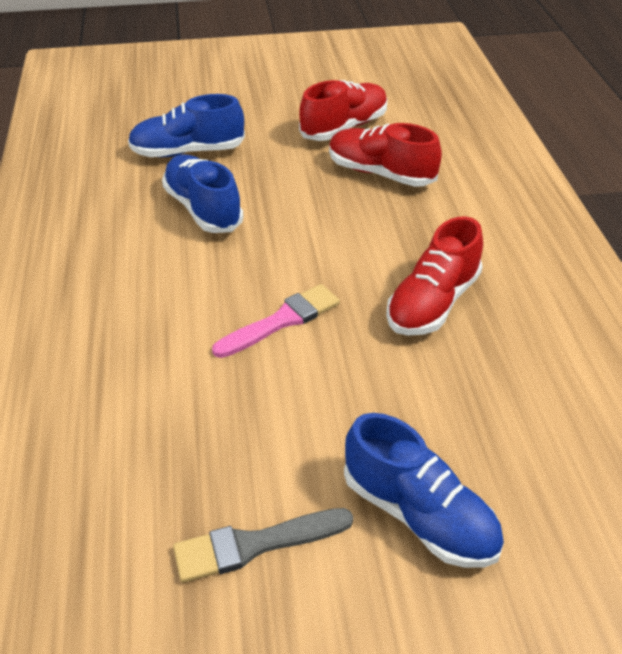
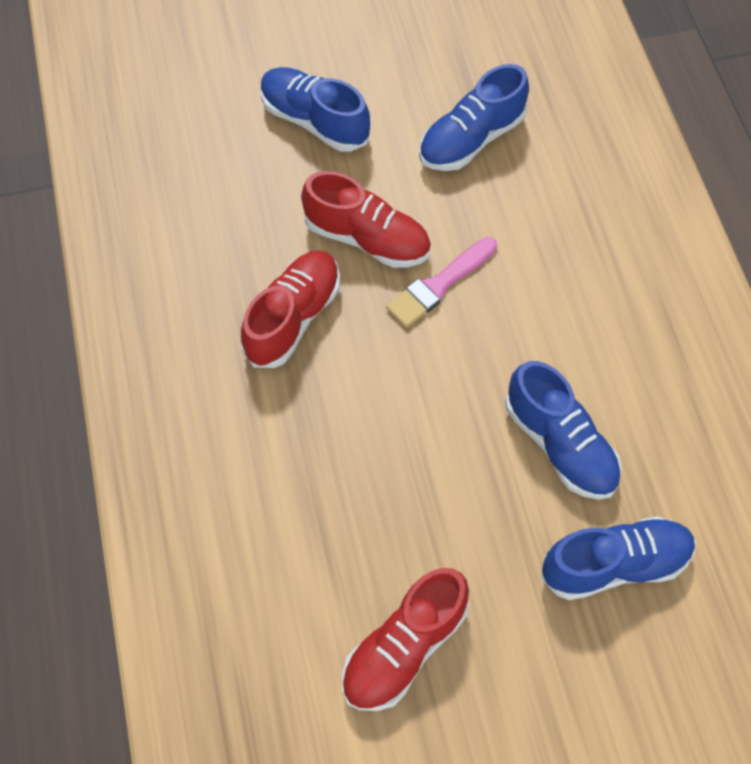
camera: 175 degrees right, 20 degrees up
(208, 473) = (471, 139): none -> blue shoe
(256, 544) = (426, 94): grey brush -> none
(381, 173) = (348, 535): red shoe -> red shoe (367, 239)

